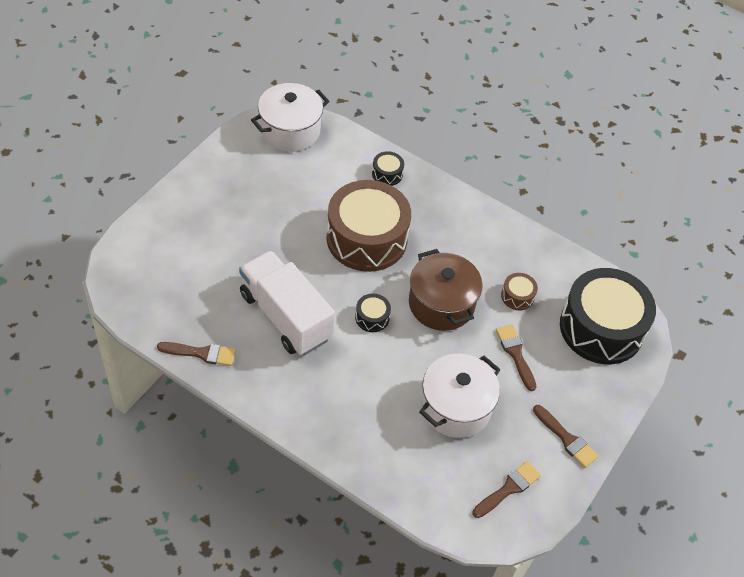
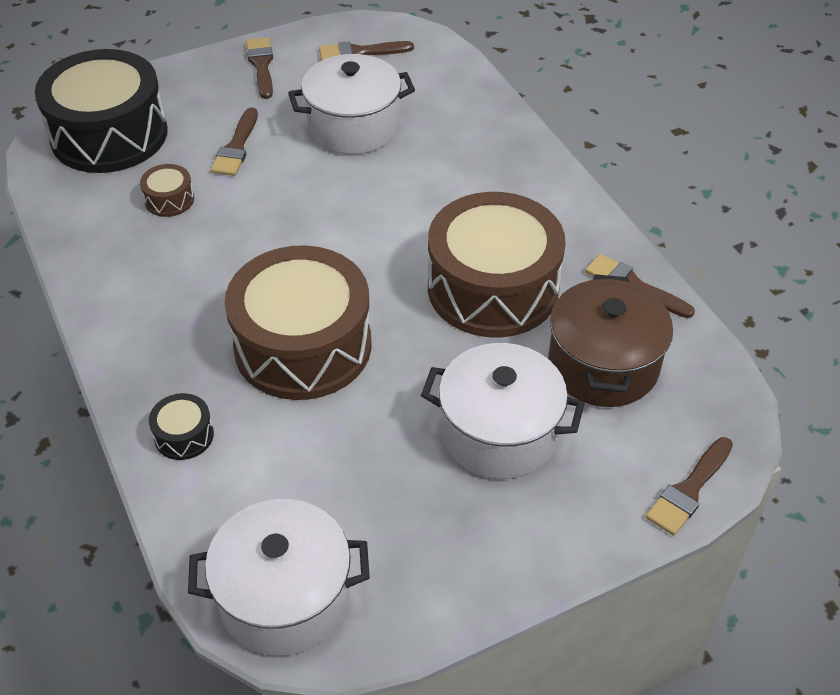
camera: 145 degrees left, 5 degrees down
(127, 241) = (689, 490): none -> brown brush
(236, 233) = (499, 433): none -> white pot
(285, 316) = (493, 288): white truck -> brown drum
(372, 318) = (377, 244): black drum -> none
(441, 304) = (274, 227): brown pot -> brown pot (603, 365)

